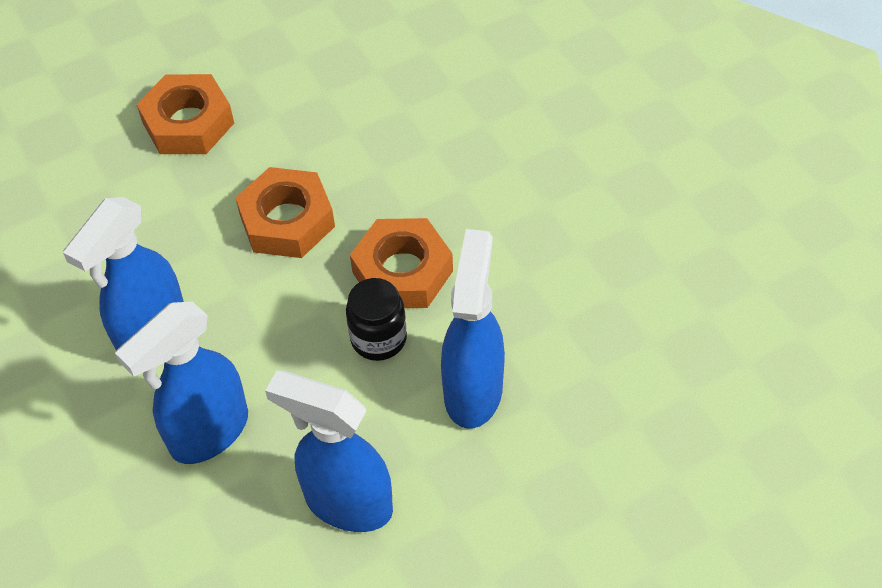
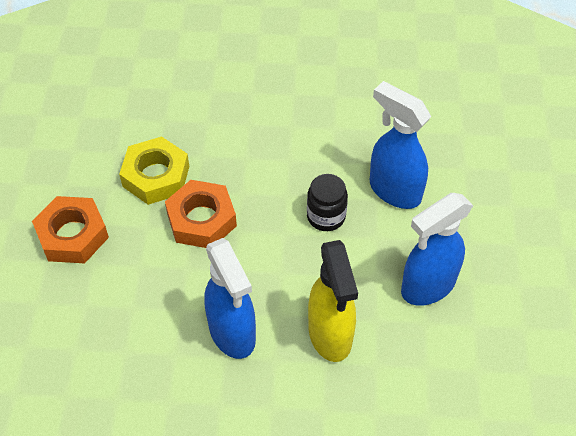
camera: 60 degrees left, 0 degrees up
(208, 433) = (330, 335): blue spray bottle -> yellow spray bottle
(317, 146) = (156, 176): none -> yellow nut
(402, 271) = (287, 182): orange nut -> none

